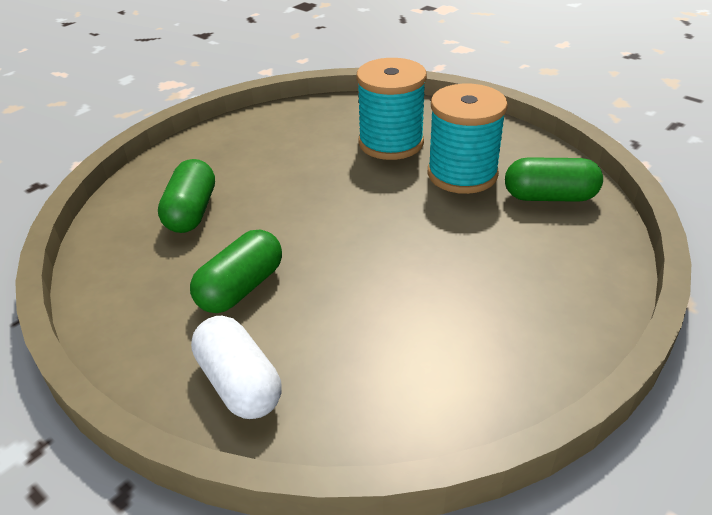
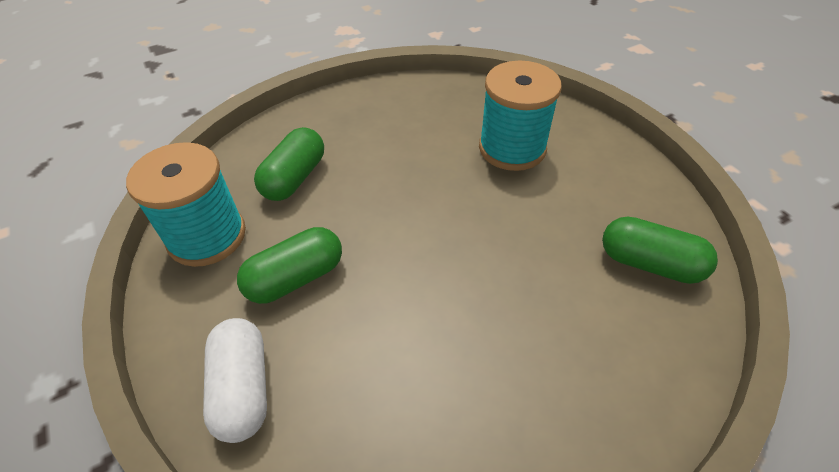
camera: 20 degrees right, 10 degrees up
(462, 174) = (567, 207): turquoise spool -> turquoise spool (207, 236)

